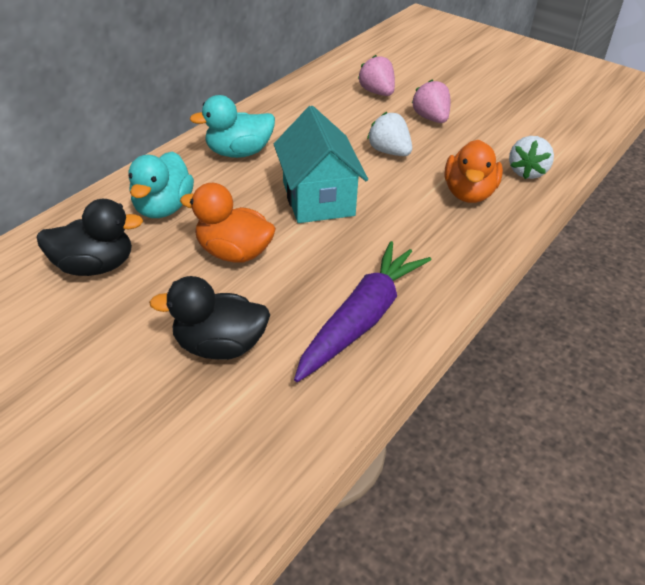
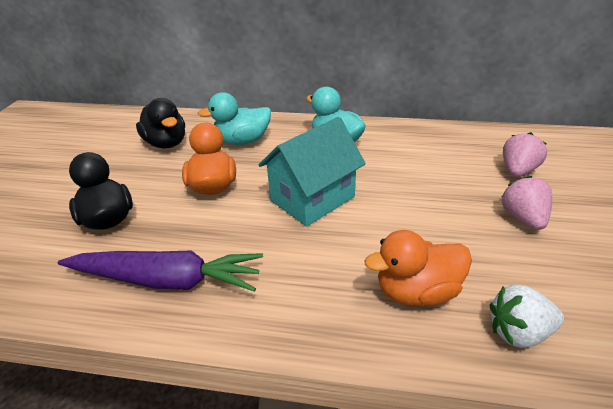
camera: 65 degrees right, 5 degrees down
(389, 152) = (427, 212): white strawberry -> none
(431, 118) = (523, 218): pink strawberry -> pink strawberry turned 45 degrees counterclockwise

